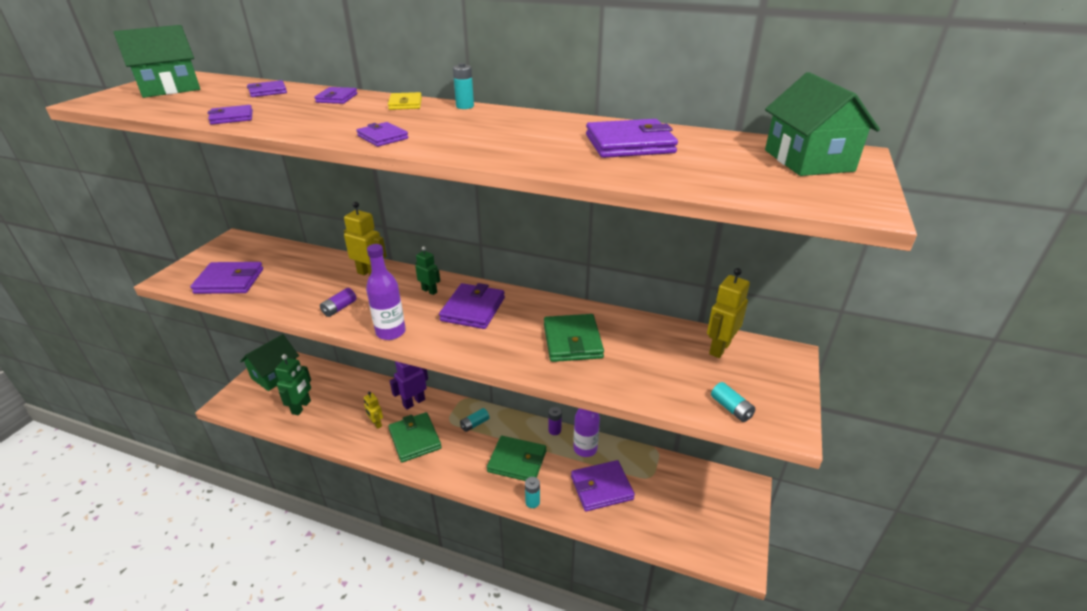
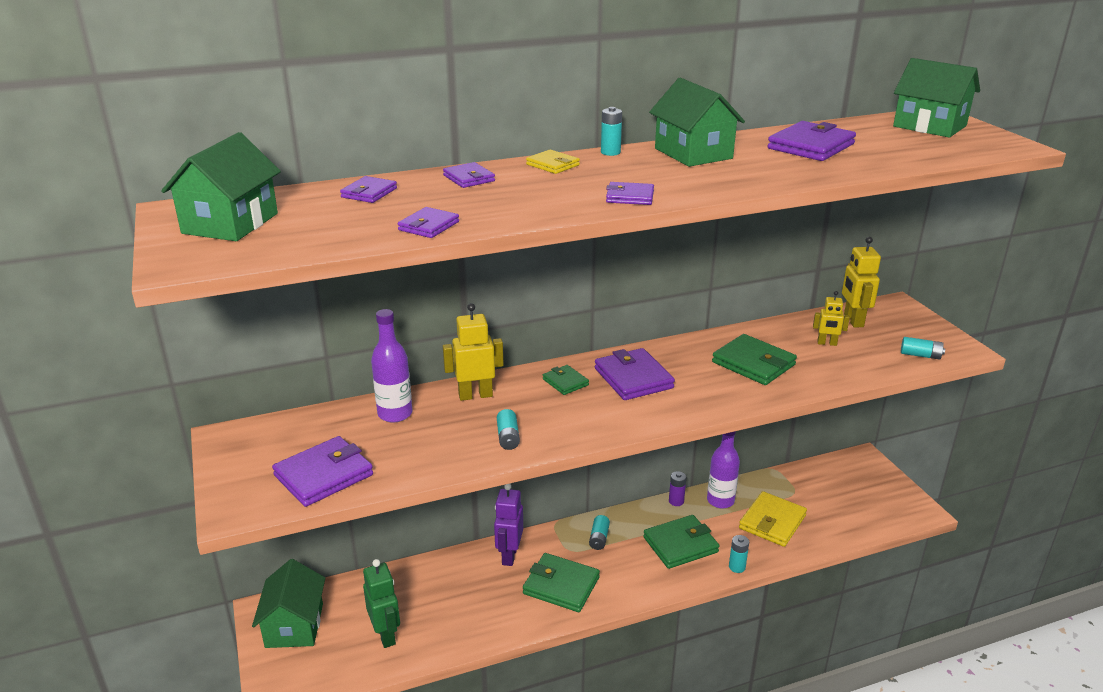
camera: 40 degrees left, 5 degrees down
(339, 308) = (508, 437): purple battery -> turquoise battery
(376, 424) = (499, 597): yellow robot -> yellow robot (827, 343)
(390, 332) = (598, 431): purple bottle -> purple bottle (395, 414)
(429, 291) = (565, 382): green robot -> green wallet
(518, 123) = (693, 153): none -> green house
(601, 488) = (772, 522): purple wallet -> yellow wallet

